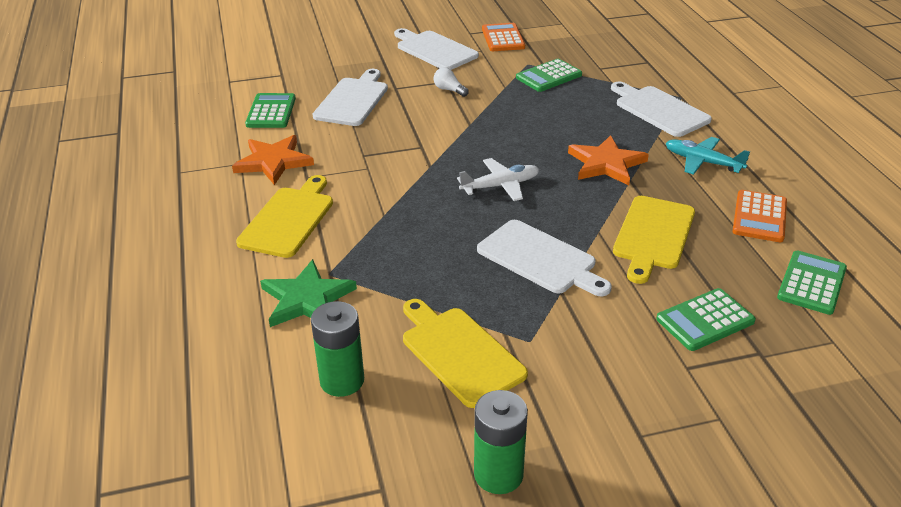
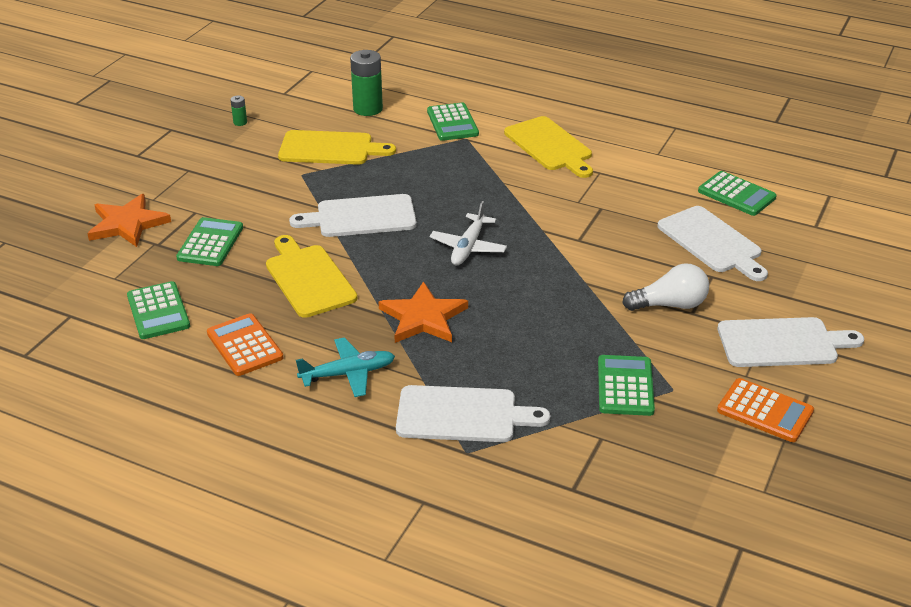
camera: 130 degrees right, 0 degrees up
(273, 162) = (642, 167): orange star -> orange star (127, 224)
(306, 299) = (452, 123): green star -> green calculator
(449, 90) = (669, 305): white light bulb -> white light bulb, size x1.64
(498, 474) = (240, 122): green battery -> green battery, size x0.46

